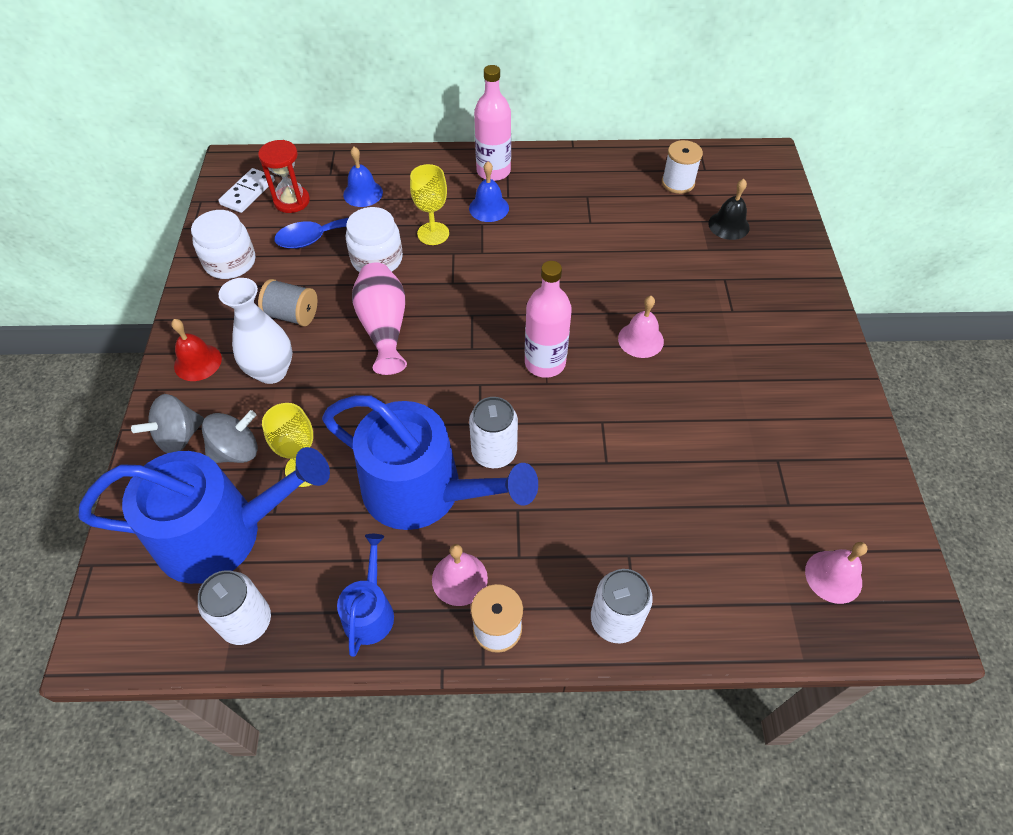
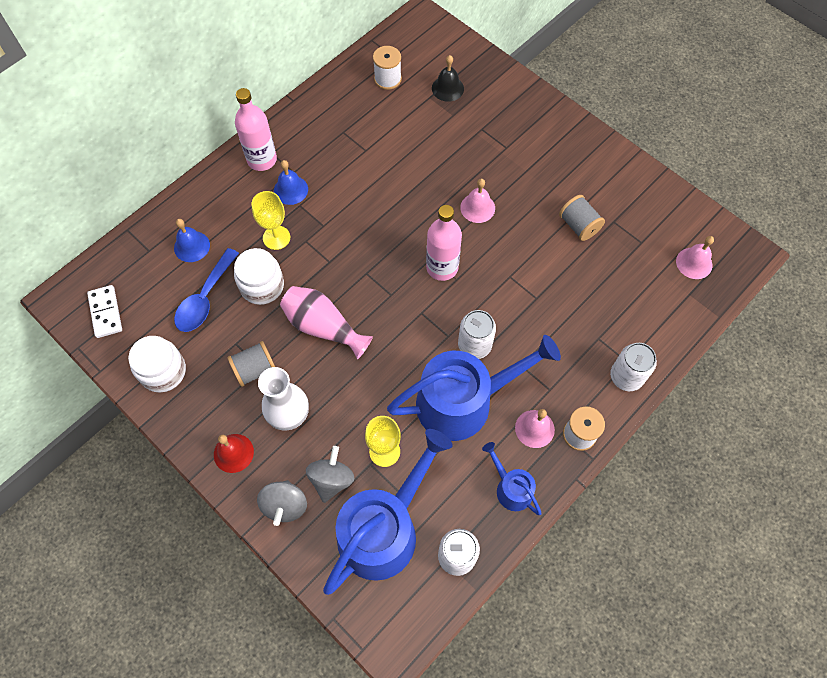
camera: 45 degrees left, 10 degrees up
(292, 201) = (147, 292): red hourglass -> none
(731, 433) = (578, 225): none -> grey spool

